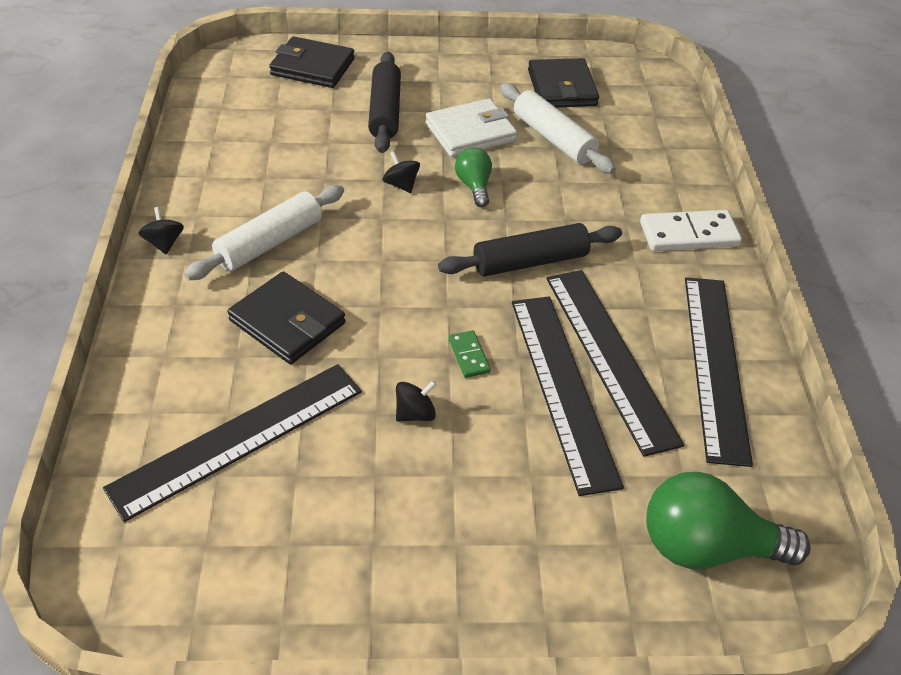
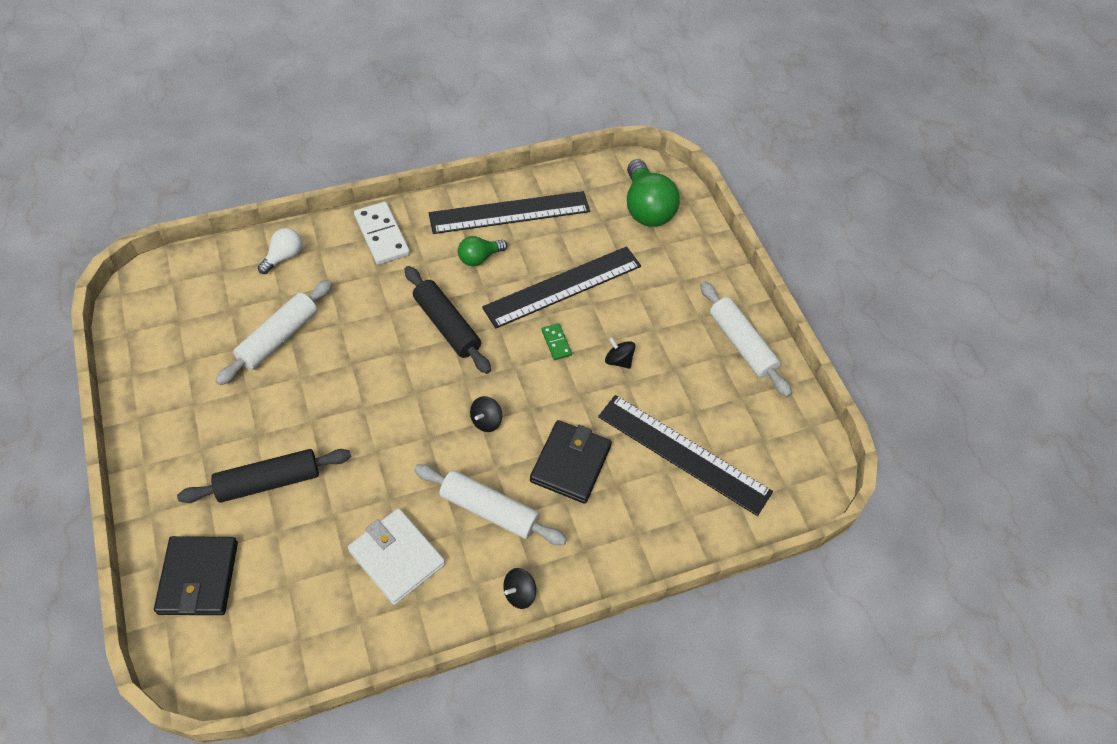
camera: 110 degrees left, 10 degrees up
(383, 584) = (741, 344): none -> white rolling pin
(401, 185) = (380, 435): black spinning top -> black spinning top (486, 421)
(469, 356) = (556, 343): green domino -> green domino turned 75 degrees counterclockwise
(470, 132) = (285, 402): white wallet -> white wallet (396, 558)
(474, 186) = (365, 381): green light bulb -> green light bulb (479, 258)
(562, 88) = (192, 345): black wallet -> none
(610, 356) = (524, 266): black ruler -> none
(667, 156) = (284, 257): none -> white light bulb

